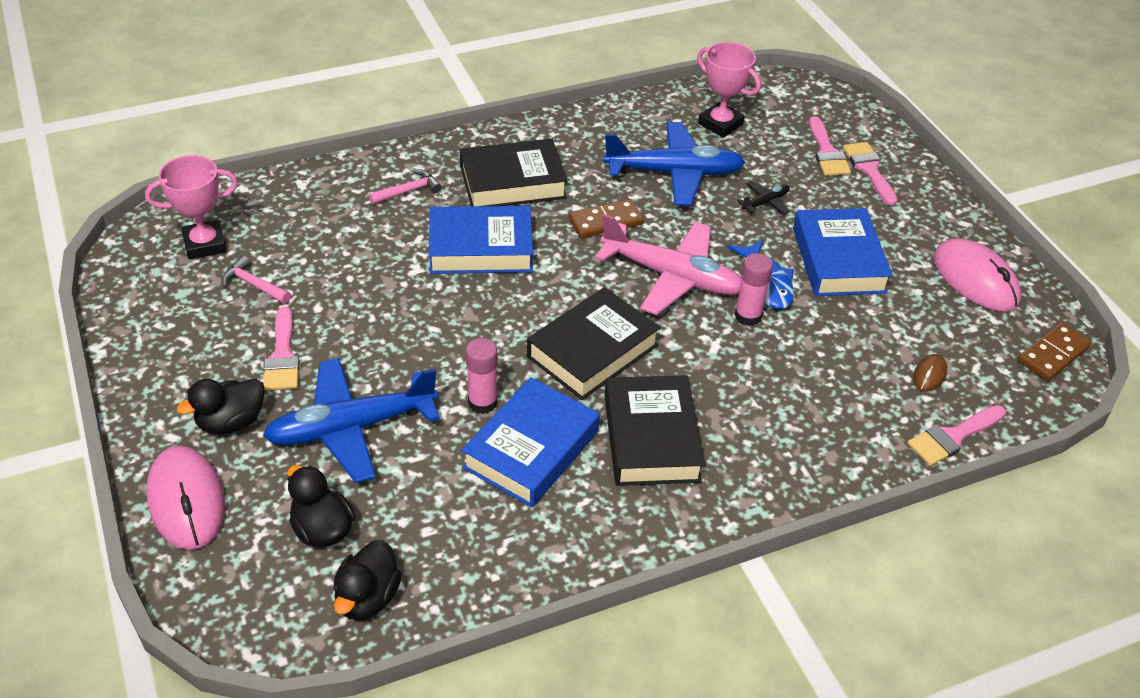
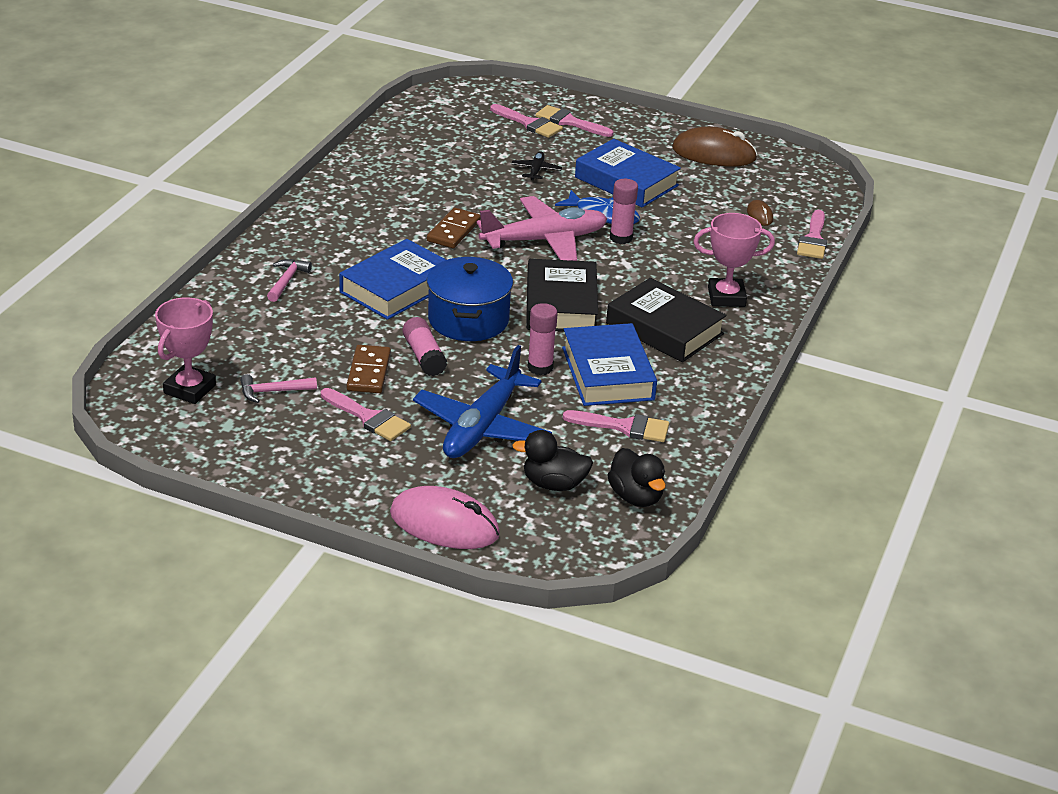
camera: 45 degrees left, 10 degrees down
(231, 422) = (398, 470): black duck -> none
(407, 327) = (424, 356): none -> pink glue stick
(464, 516) = (624, 427): none -> pink brush
(493, 315) = (468, 320): none -> blue pot
(512, 182) = (353, 239): black book -> none
(674, 173) = (453, 181): blue plane -> none
(720, 124) = (436, 138): pink trophy -> pink trophy (726, 297)
(975, 279) = (714, 154): pink mouse -> brown mouse
(1053, 354) = (805, 172): brown domino -> brown domino (369, 372)

